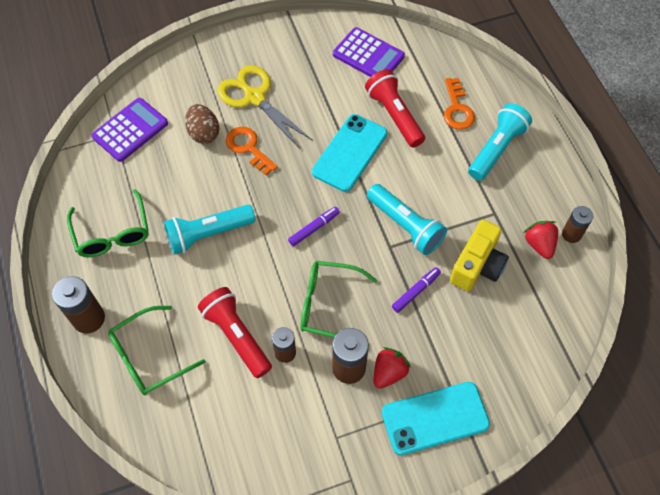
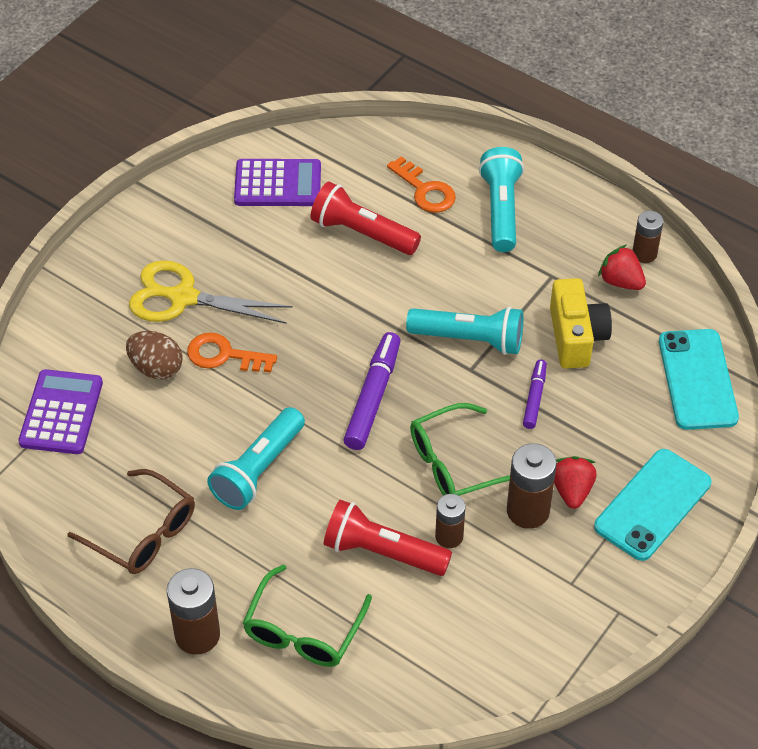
camera: 35 degrees left, 10 degrees down
(112, 233) = (143, 533): green glasses -> brown glasses
(314, 228) = (373, 397): purple marker -> purple marker, size x1.72
(349, 153) = (345, 298): turquoise phone -> turquoise phone (697, 379)

